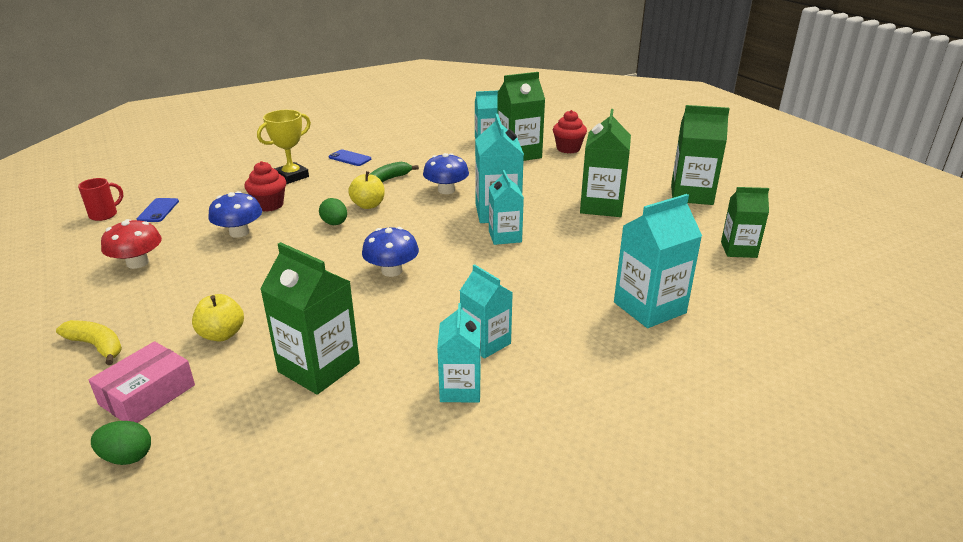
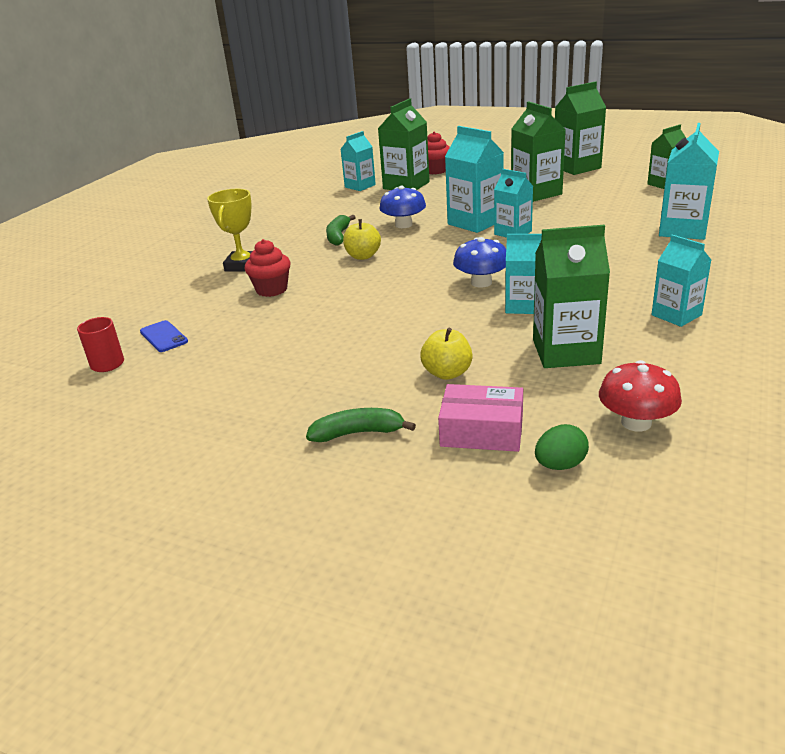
camera: 35 degrees left, 0 degrees up
(97, 346) = (358, 433): yellow banana -> green banana
(137, 263) = (245, 374): red mushroom -> red mushroom (636, 422)
(147, 395) = (482, 431): pink box -> pink box turned 75 degrees counterclockwise
(239, 232) = (292, 316): blue mushroom -> none
(335, 224) = (364, 277): green egg -> none
(350, 158) = (266, 235): blue phone -> none
(485, 342) = (636, 288): turquoise carton -> turquoise carton (523, 306)

